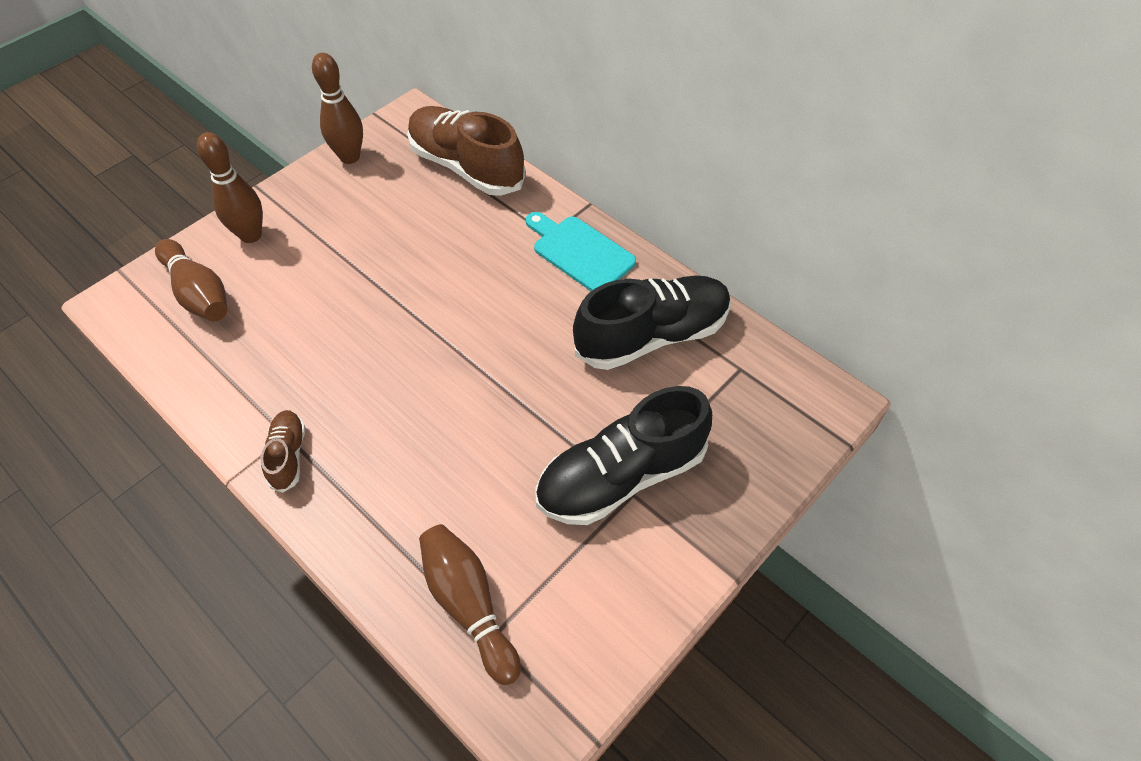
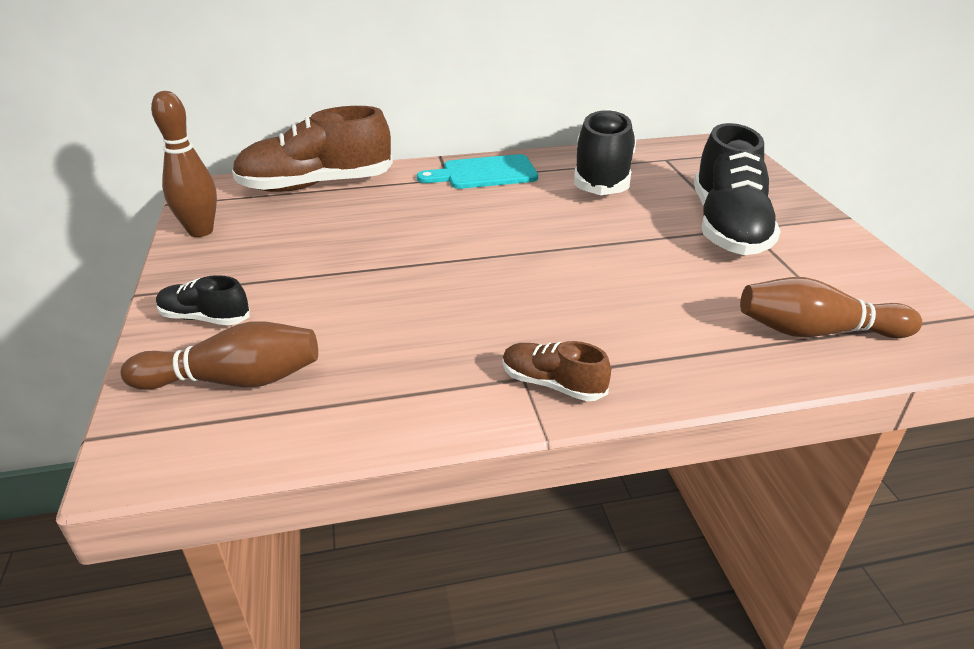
camera: 55 degrees left, 20 degrees down
(251, 235) = (205, 318): brown bowling pin -> black shoe

